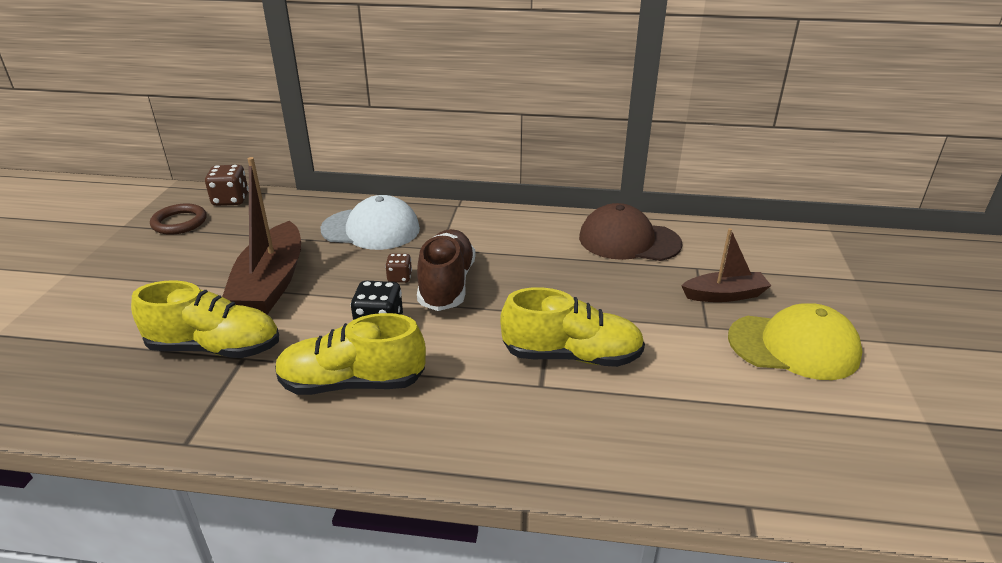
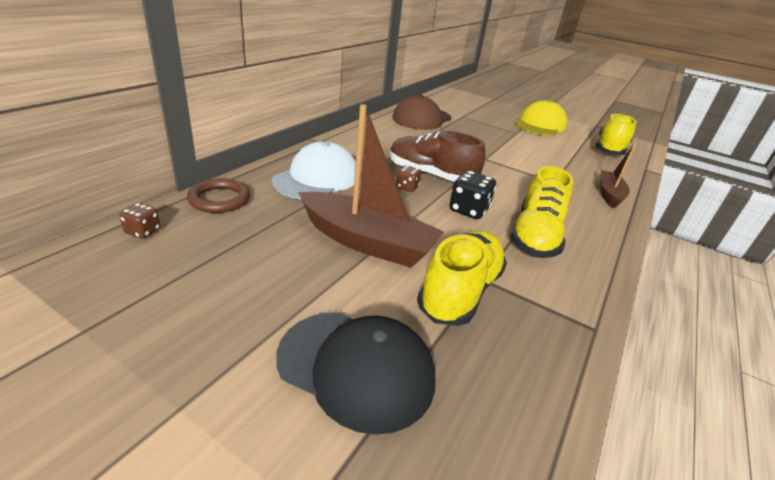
camera: 70 degrees left, 0 degrees up
(106, 320) = (356, 367): none -> black cap
(179, 222) = (151, 277): brown ring -> brown ring (219, 199)
(230, 200) = (143, 231): brown dice -> brown dice, size x0.59
(571, 356) = (530, 166): yellow shoe -> yellow shoe (610, 149)
(724, 295) = (492, 120): brown boat -> brown boat (609, 194)

